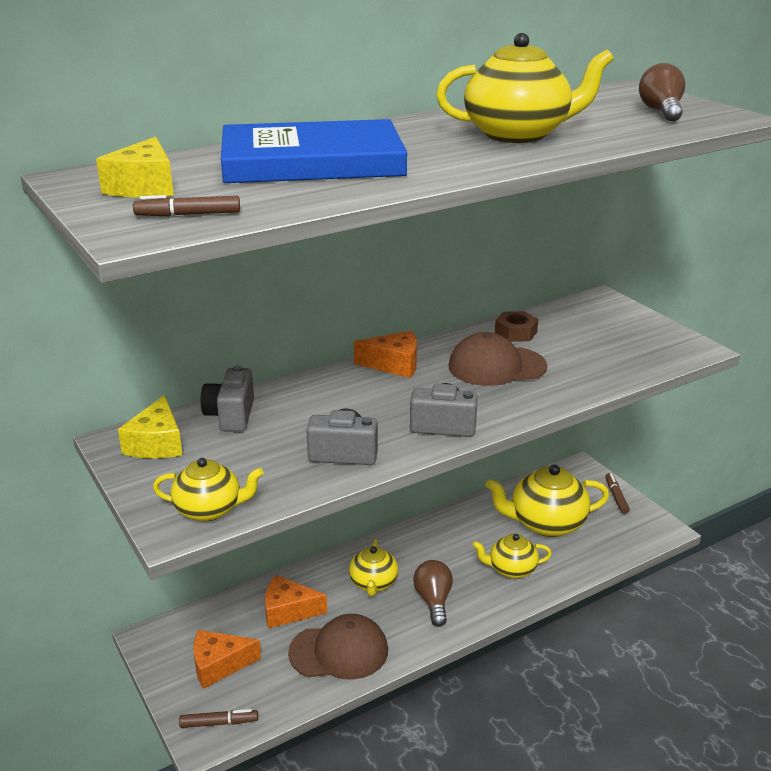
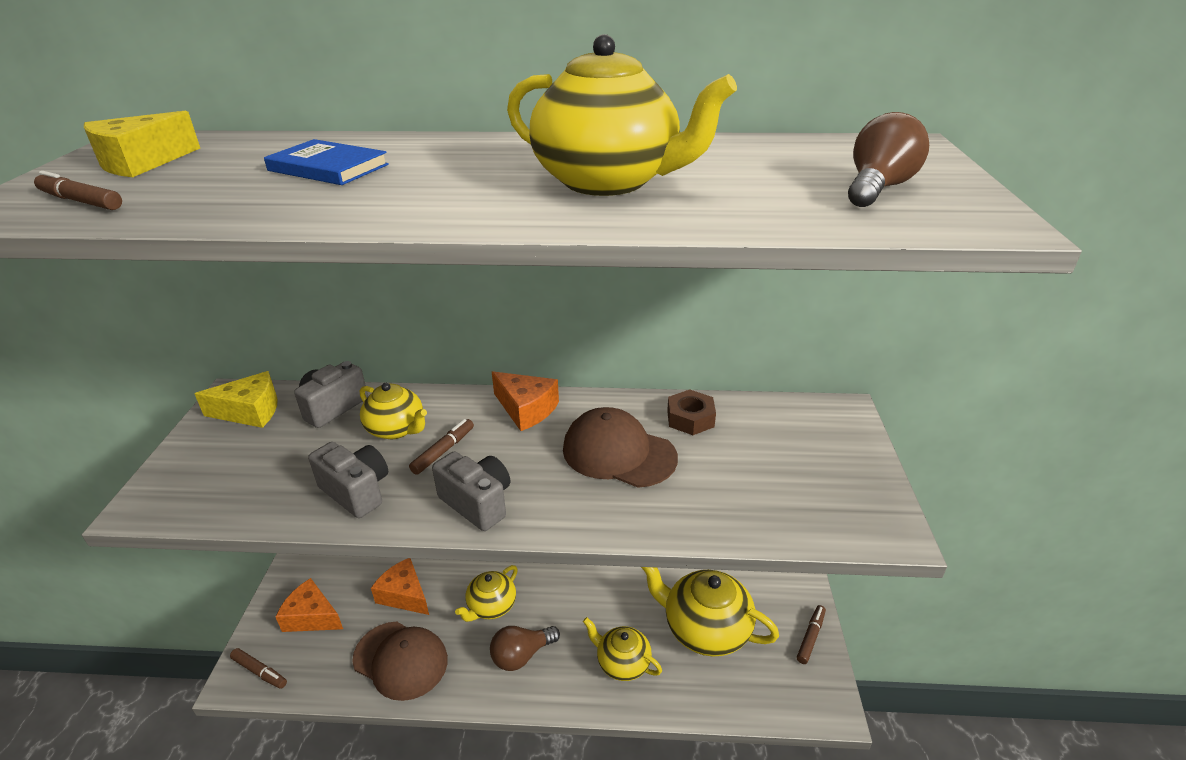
camera: 35 degrees right, 5 degrees up
(157, 443) = (250, 411): yellow cheese -> yellow cheese turned 135 degrees counterclockwise
(209, 510) = (189, 499): yellow teapot -> yellow teapot (396, 429)
(312, 161) = (328, 167): blue book -> blue book, size x0.47
(371, 408) = (443, 451): none -> brown marker
(433, 601) = (521, 655): brown light bulb -> brown light bulb turned 150 degrees counterclockwise

